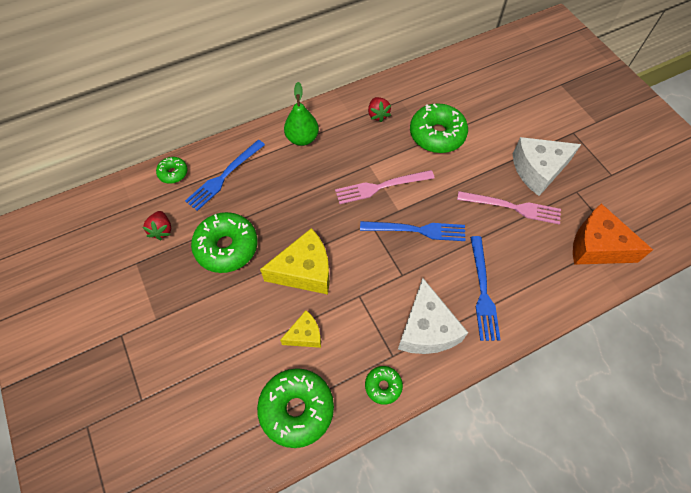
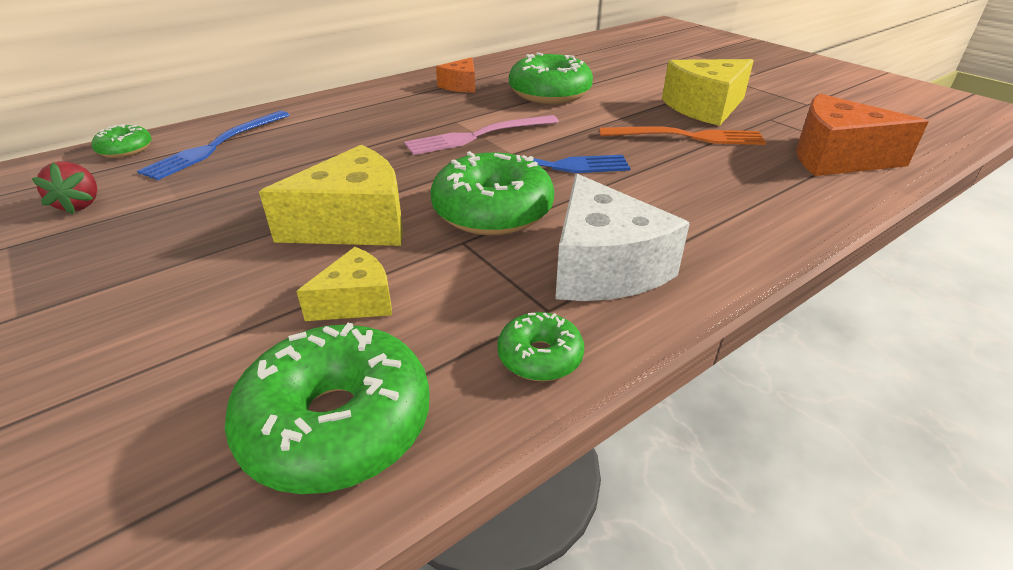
camera: 10 degrees left, 25 degrees down
(227, 247) = (205, 211): green donut -> green donut (492, 211)
(302, 138) = (349, 108): green pear -> none
(378, 115) = (461, 86): red strawberry -> orange cheese
(483, 291) = (685, 215): blue fork -> none
(512, 207) = (687, 137): pink fork -> orange fork
(538, 170) = (705, 107): white cheese -> yellow cheese

